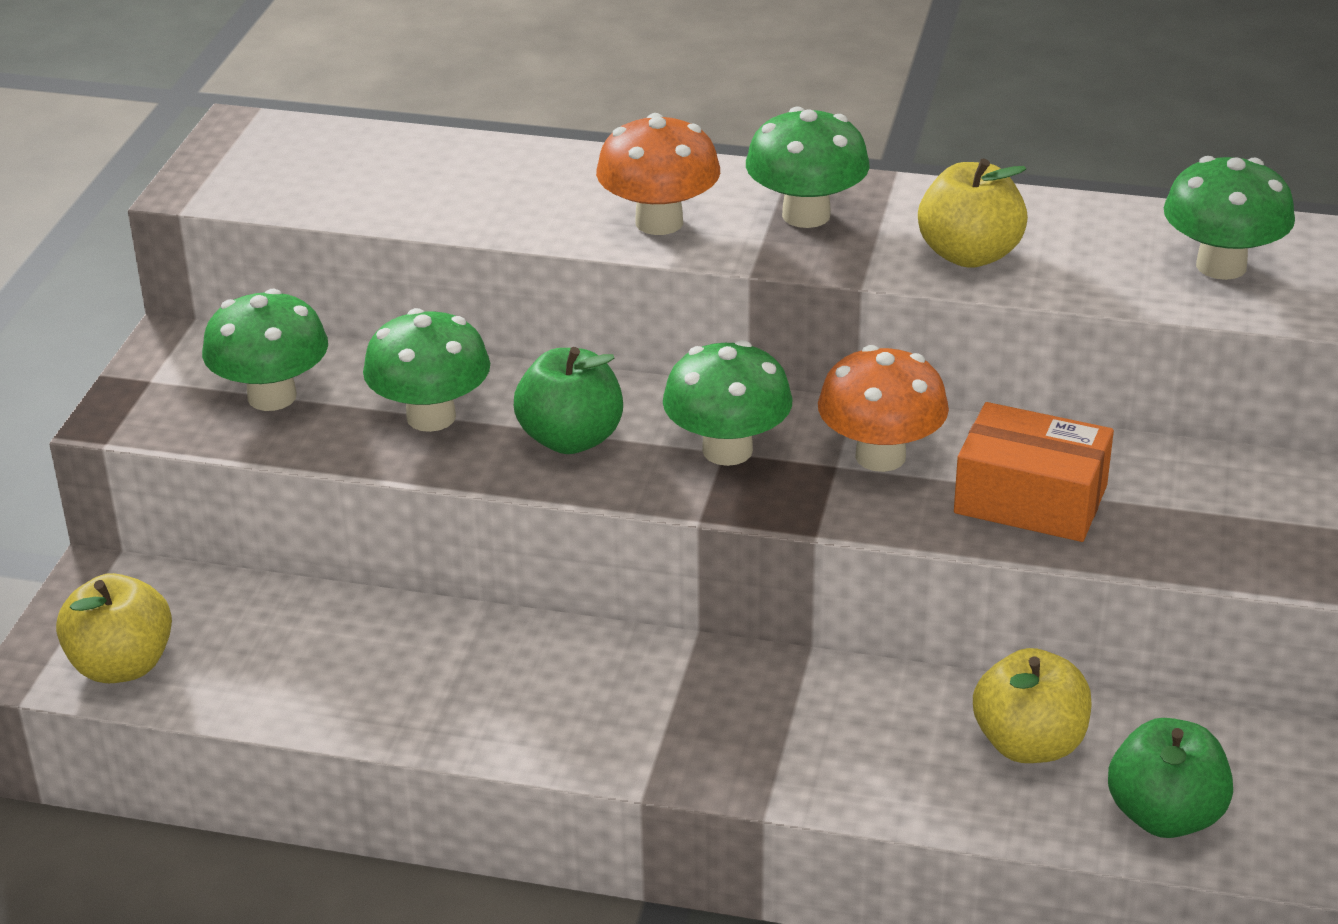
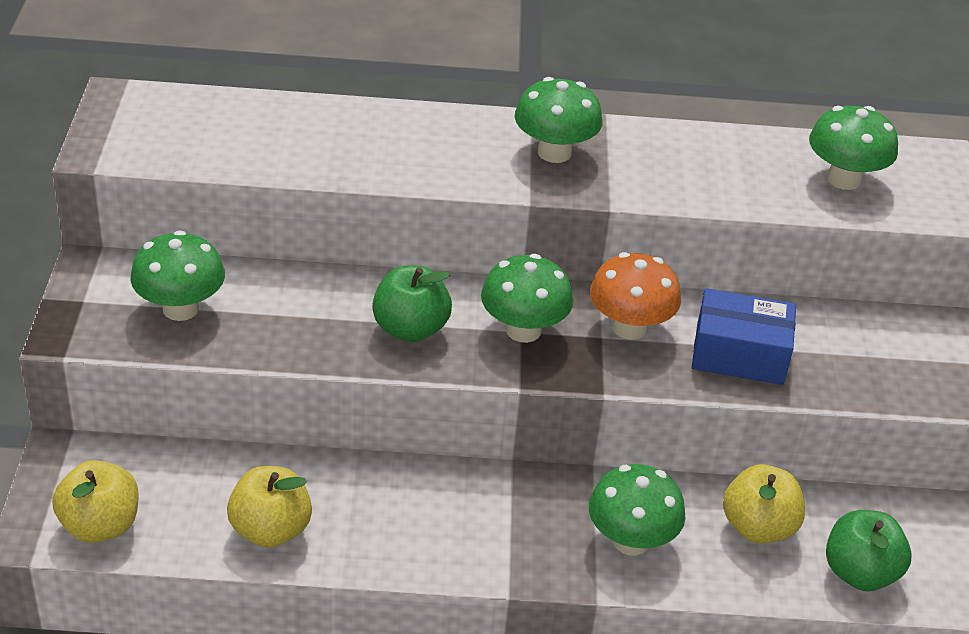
camera: 15 degrees left, 5 degrees up
(431, 417) = (304, 317): green mushroom -> green mushroom (631, 540)
(659, 222) = (453, 163): orange mushroom -> none
(969, 255) = (675, 179): yellow apple -> yellow apple (270, 530)
(1030, 499) = (739, 354): orange box -> blue box

